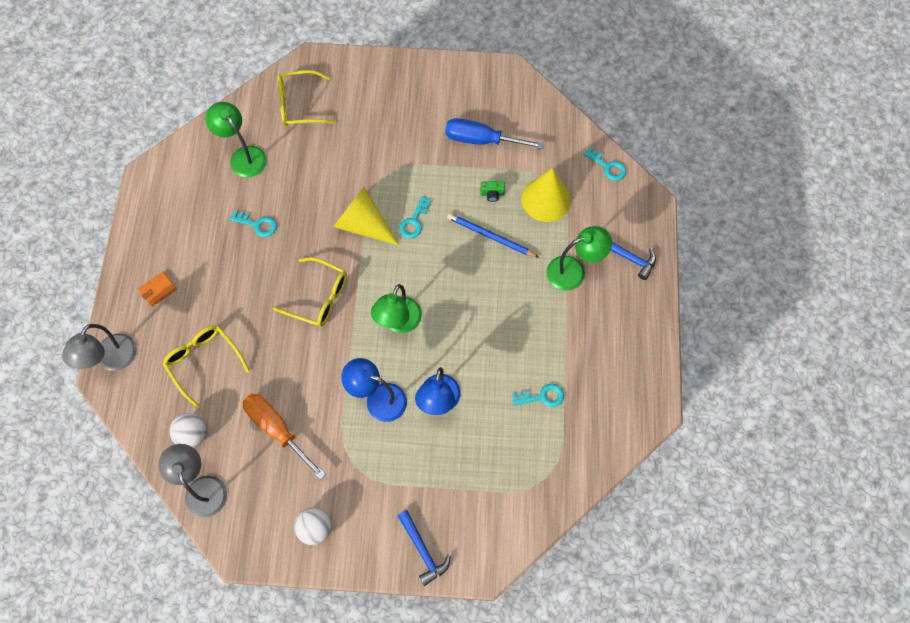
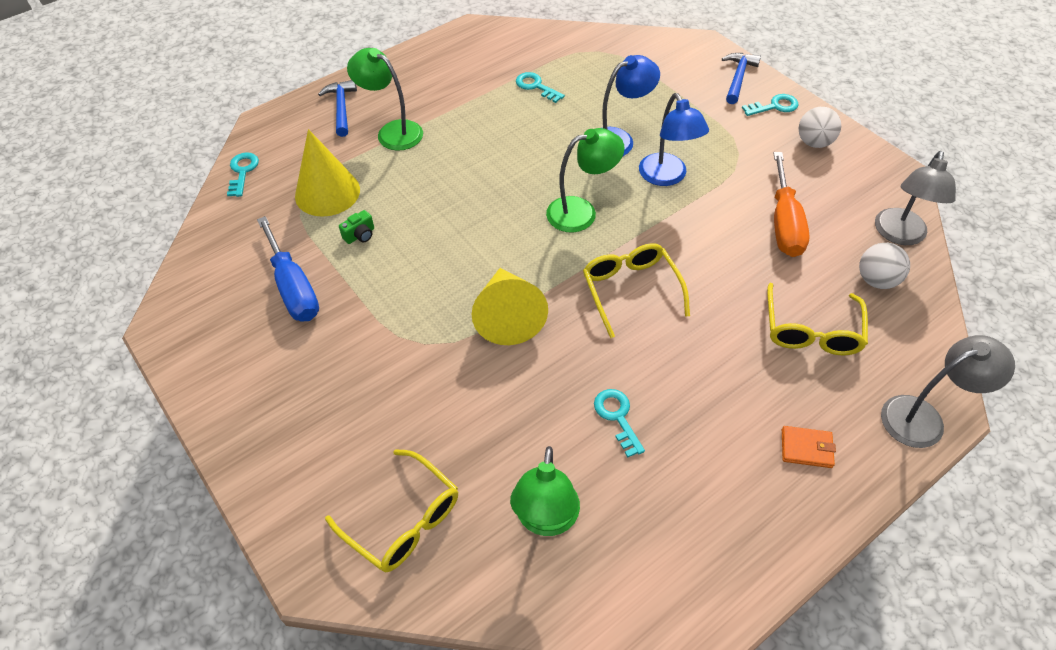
camera: 130 degrees left, 15 degrees down
(414, 221) = (458, 275): turquoise key -> turquoise key (774, 106)
(491, 236) = (414, 206): blue pencil -> none
(492, 194) = (360, 235): green camera -> green camera turned 90 degrees clockwise

